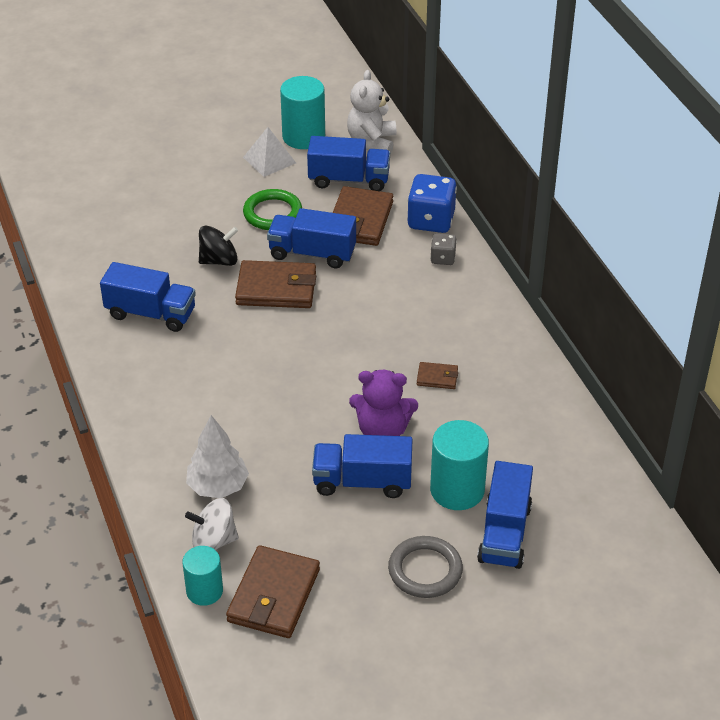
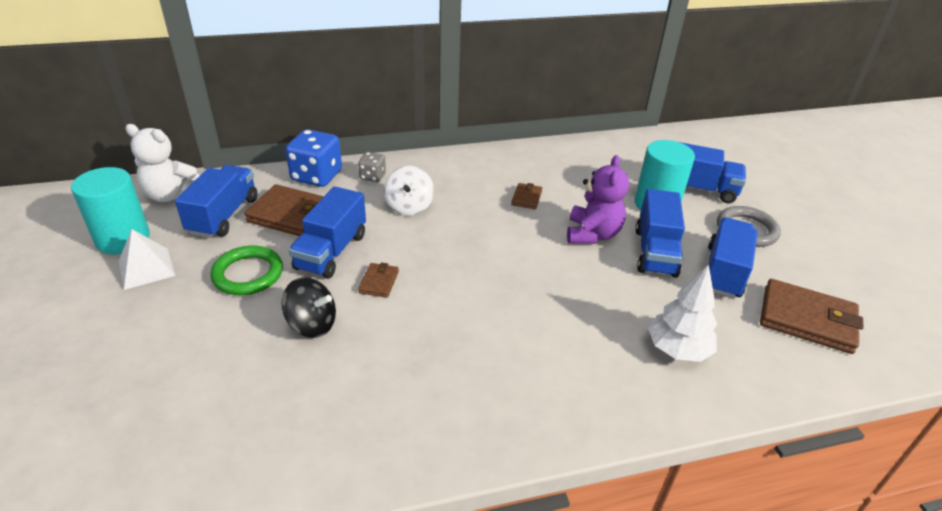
camera: 85 degrees left, 5 degrees down
(151, 313) = (389, 395): blue truck -> blue truck (723, 272)
(204, 591) = (821, 369): turquoise cylinder -> none
(213, 541) = (753, 358): white spinning top -> white spinning top (409, 206)
(219, 260) = (312, 324): black spinning top -> black spinning top turned 120 degrees clockwise
(276, 289) = (379, 282): brown wallet -> brown wallet, size x0.48

